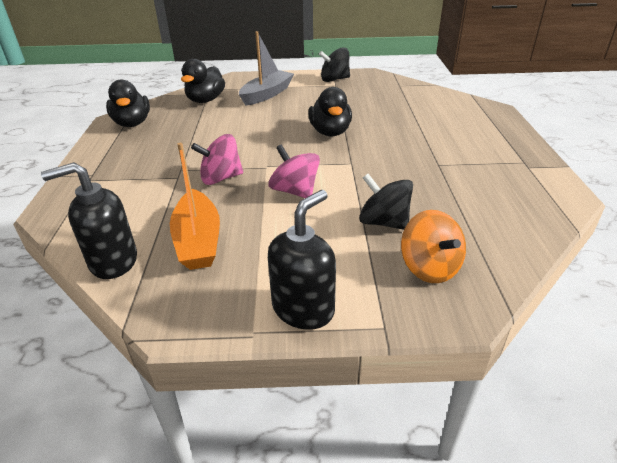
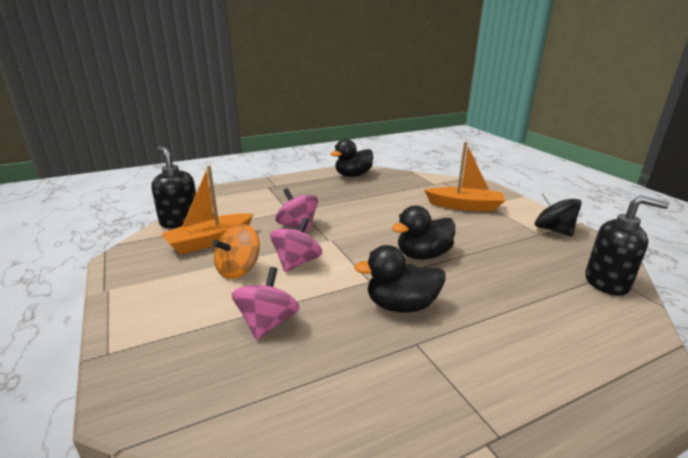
camera: 65 degrees right, 10 degrees down
(205, 100) = (420, 186): black duck -> black duck (401, 306)
(267, 94) = (465, 206): grey boat -> orange boat
(303, 309) = (132, 305): black soap dispenser -> black soap dispenser (607, 283)
(383, 222) = (267, 323): black spinning top -> pink spinning top
(429, 268) = (196, 368): orange spinning top -> orange spinning top (238, 270)

